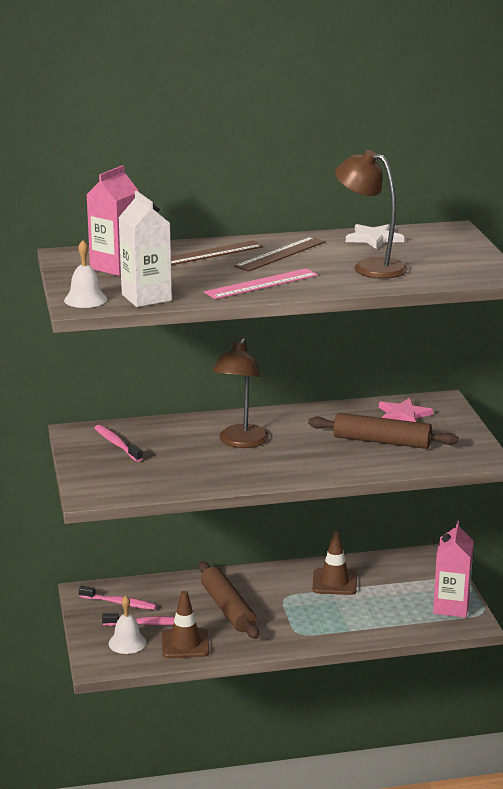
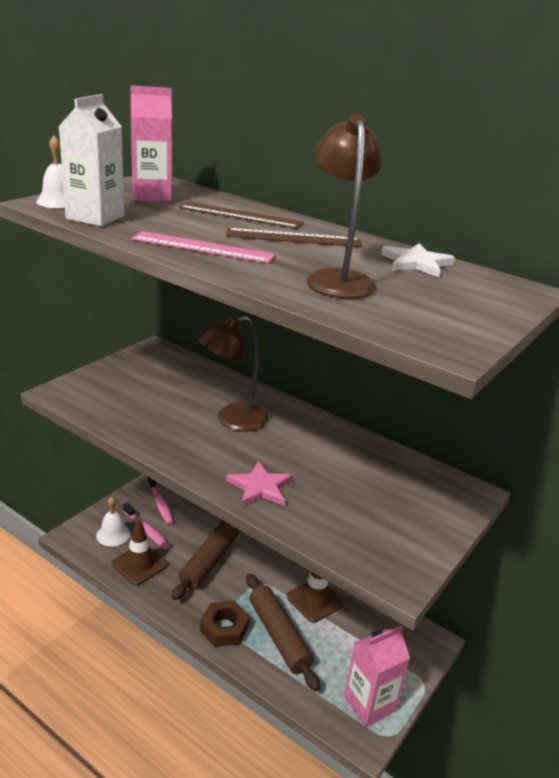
camera: 45 degrees right, 5 degrees up
(117, 444) = (156, 370): pink toothbrush -> none
(309, 634) = (224, 628): none -> brown nut
(382, 441) = (338, 493): brown rolling pin -> brown rolling pin (279, 636)
(403, 415) = (407, 482): pink star -> pink star (260, 487)

